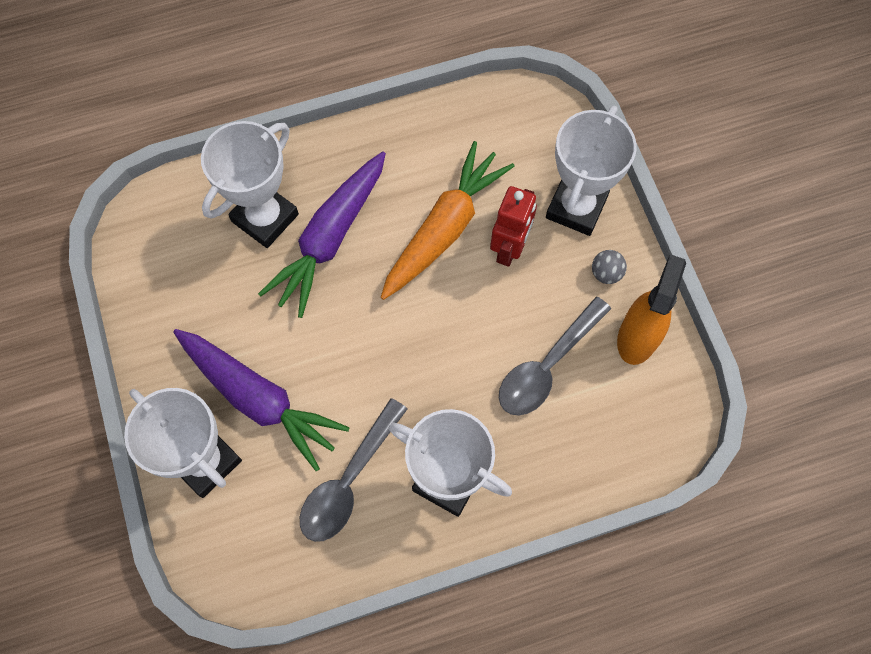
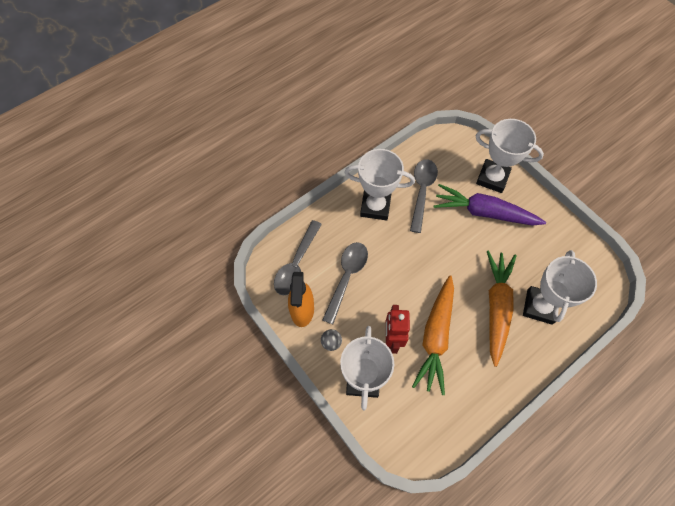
camera: 160 degrees right, 5 degrees down
(331, 238) = (496, 308): purple carrot -> orange carrot
(626, 418) = (296, 264): none -> grey spoon

